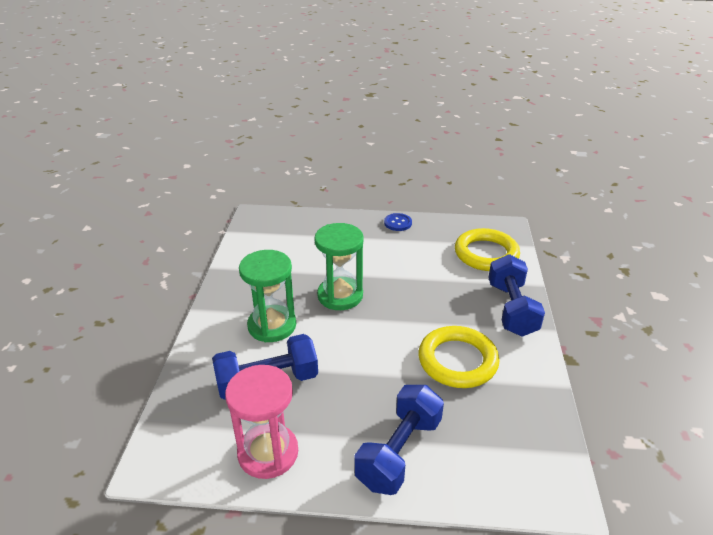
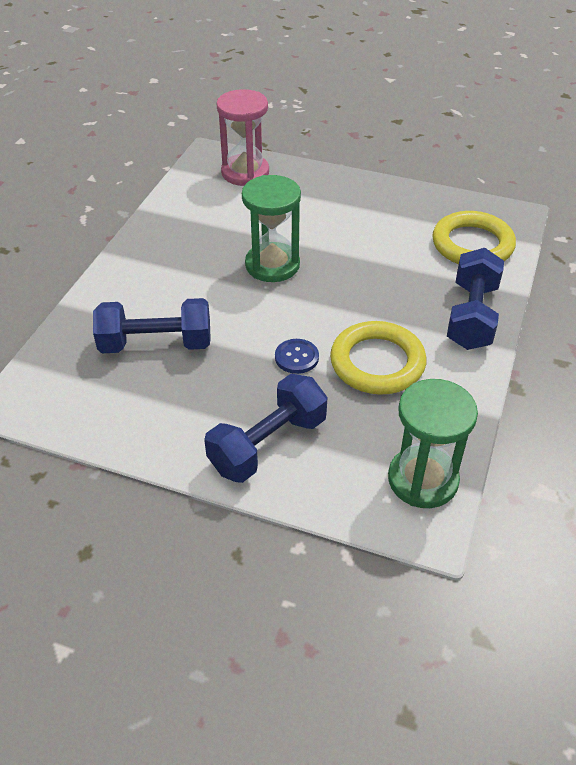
camera: 15 degrees right, 10 degrees up
(268, 453) = (130, 416): pink hourglass -> pink hourglass (245, 172)
(272, 325) = (183, 285): green hourglass -> green hourglass (422, 479)
(398, 223) = (378, 189): blue button -> blue button (296, 357)

